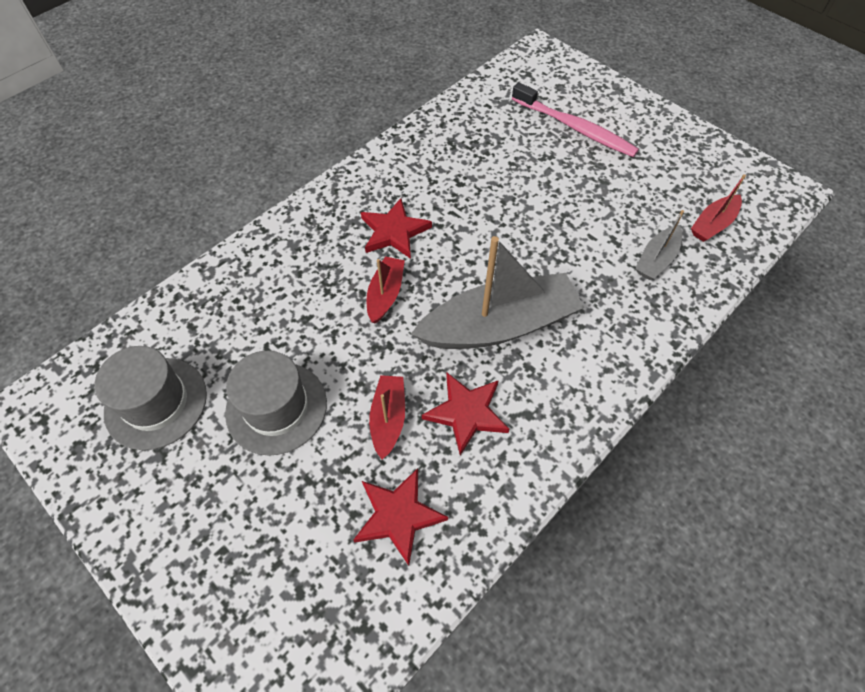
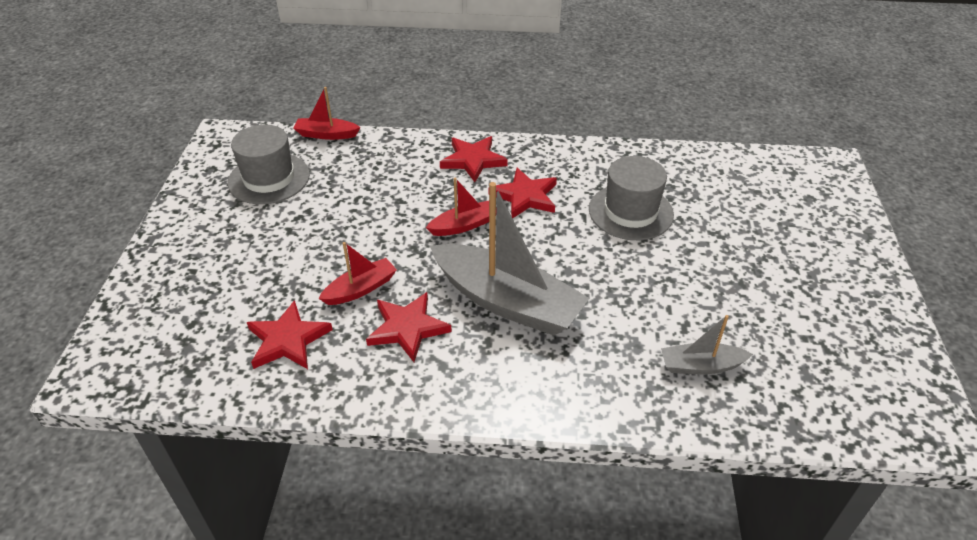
camera: 50 degrees right, 15 degrees down
(276, 407) = (316, 230): grey hat -> grey hat (630, 212)
(312, 233) = (473, 160): none -> red star
(574, 127) = (776, 232): pink toothbrush -> none
(713, 224) = (800, 387): red boat -> red boat (326, 134)

